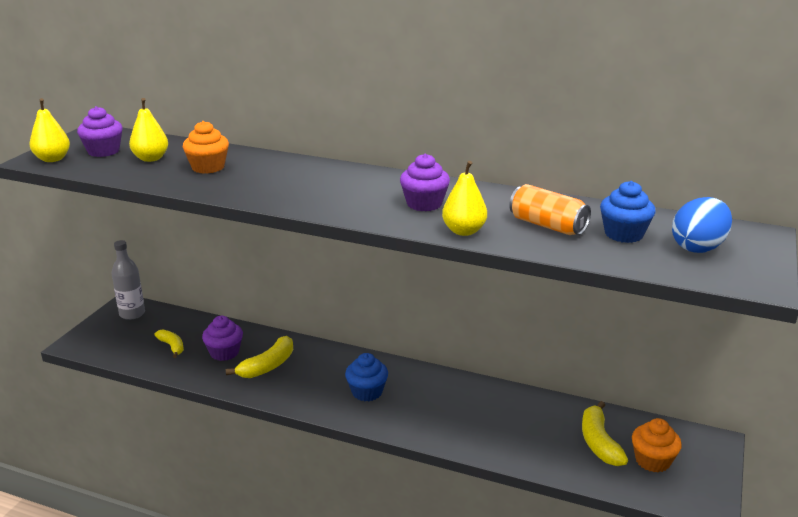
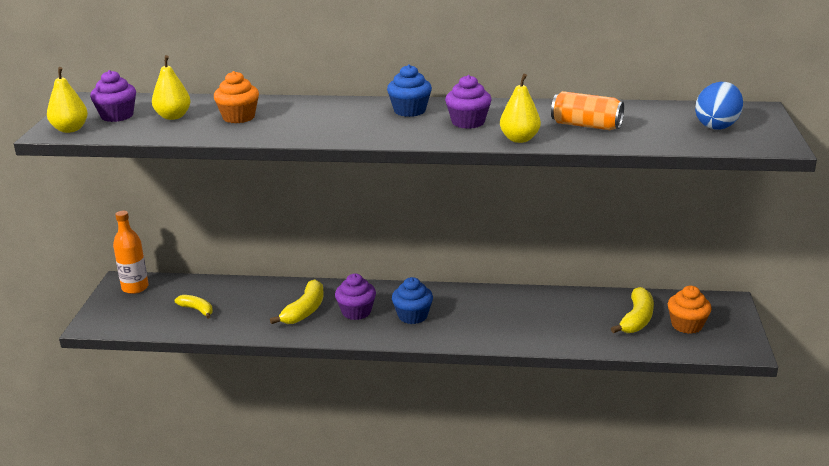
camera: 15 degrees left, 0 degrees up
(132, 314) = (135, 288): grey bottle -> orange bottle
(224, 352) = (254, 306): purple cupcake -> purple cupcake (356, 312)
(599, 442) = (636, 319): yellow banana -> yellow banana turned 135 degrees counterclockwise
(624, 234) = (652, 124): blue cupcake -> blue cupcake (409, 111)

